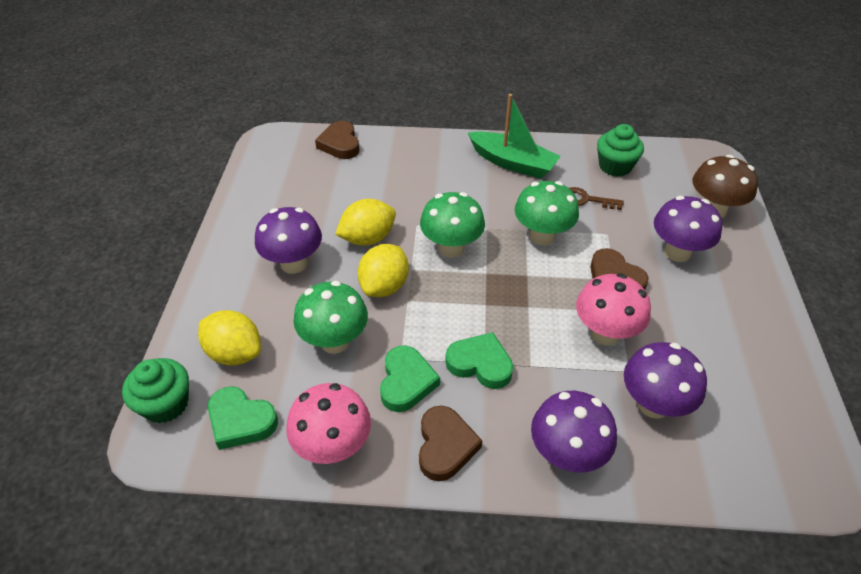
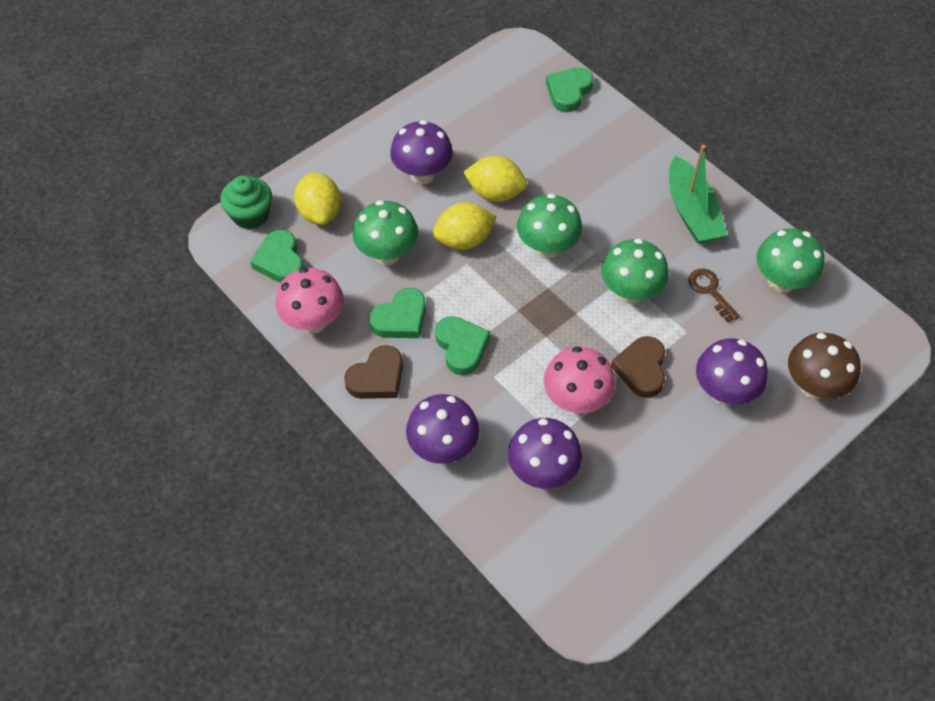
camera: 45 degrees right, 10 degrees up
(340, 144) = (568, 92): brown heart -> green heart
(615, 166) = (781, 282): green cupcake -> green mushroom

